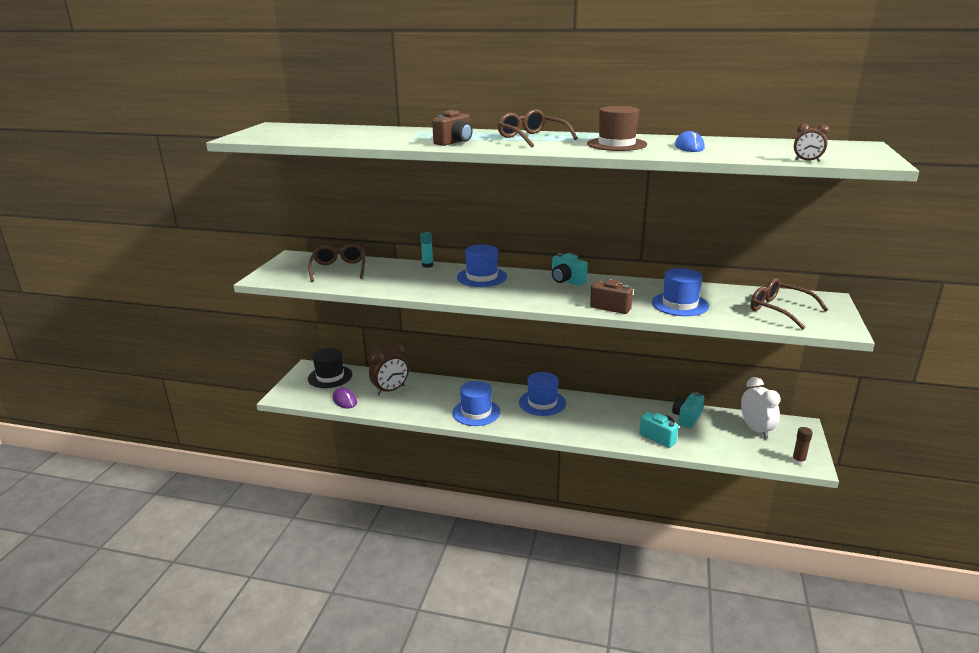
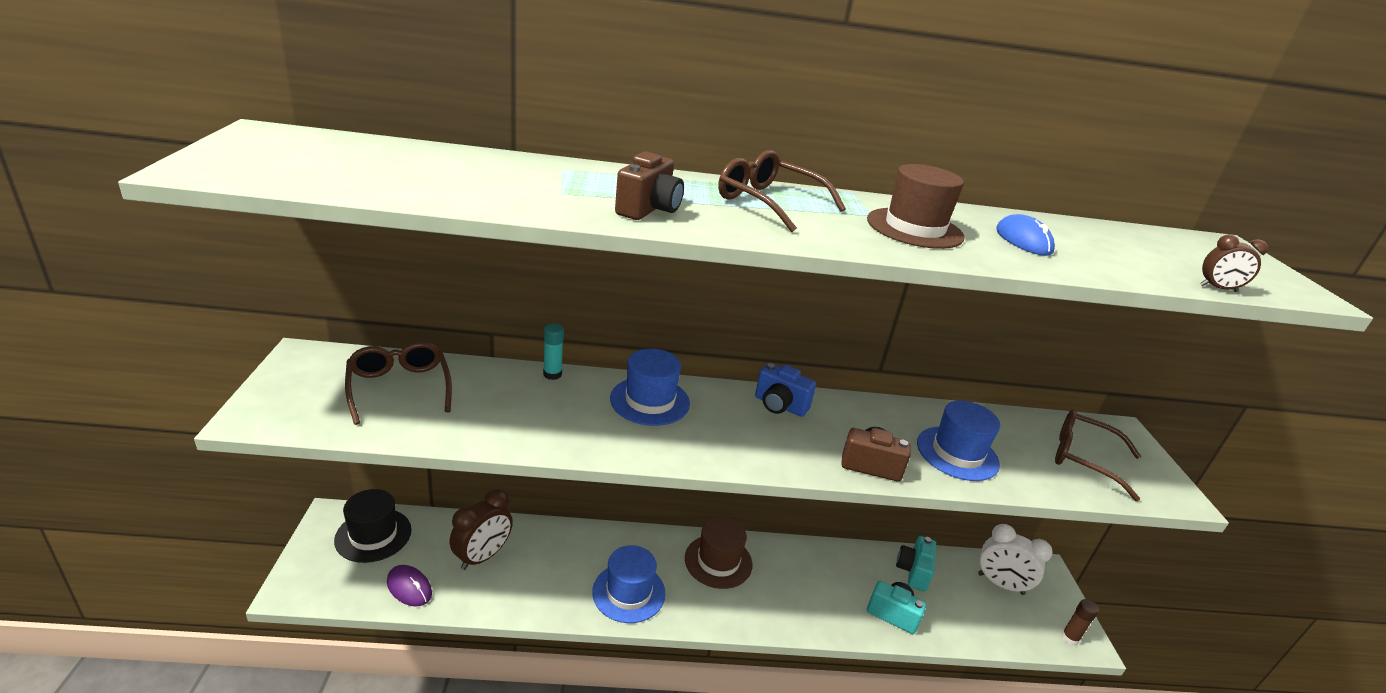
camera: 20 degrees left, 5 degrees up
(542, 403) = (718, 561): blue hat -> brown hat
(566, 281) = (779, 405): turquoise camera -> blue camera
(756, 430) = (1000, 584): white clock -> white clock turned 150 degrees clockwise

